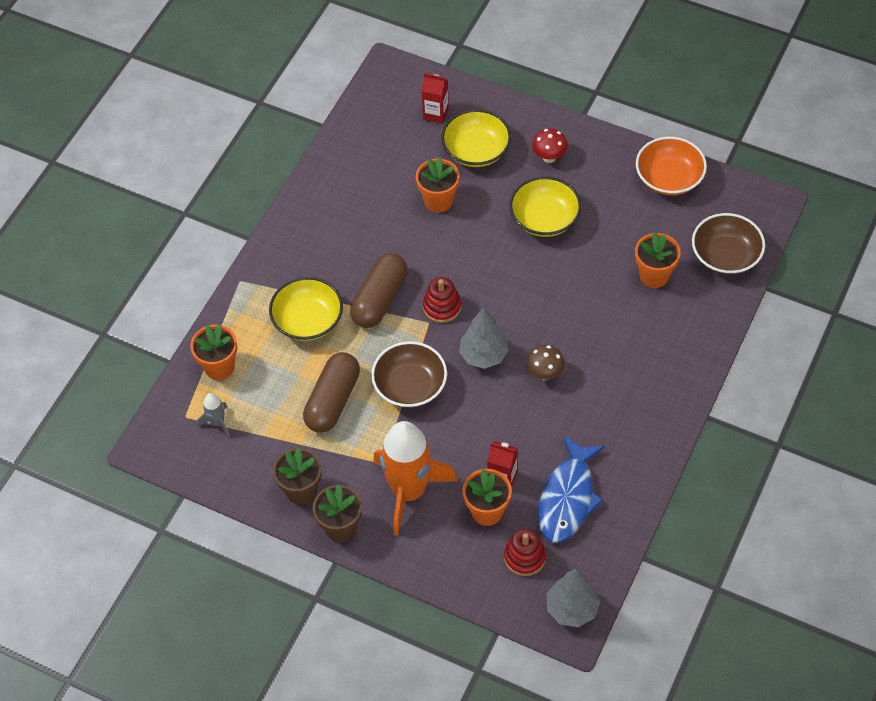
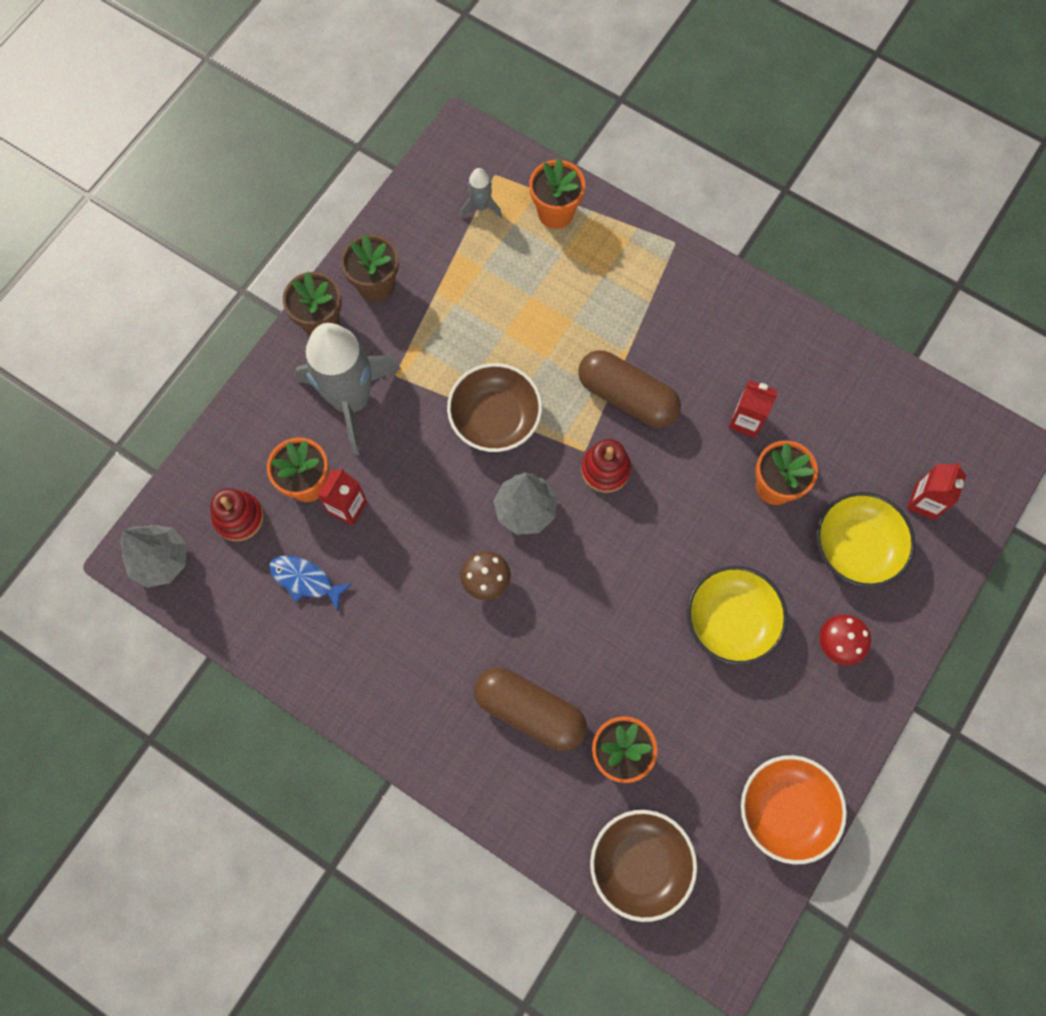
camera: 95 degrees right, 15 degrees up
(308, 320) = (607, 312): yellow bowl -> none
(333, 400) = (489, 329): brown capsule -> brown capsule (530, 711)
(388, 222) = (746, 421): none -> red carton
(409, 491) = (351, 400): orange rocket -> grey rocket
(568, 498) = (305, 580): blue fish -> blue fish, size x0.57

